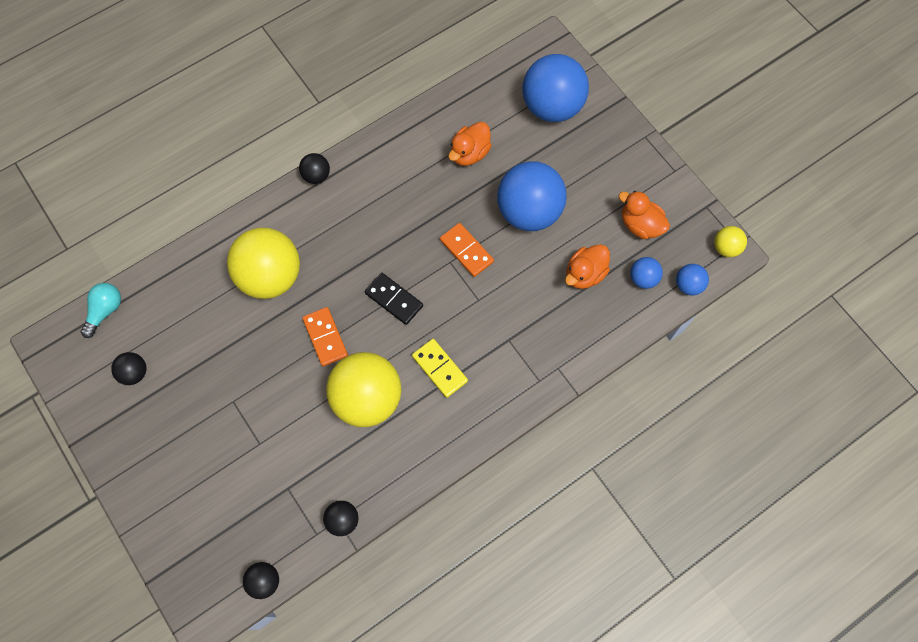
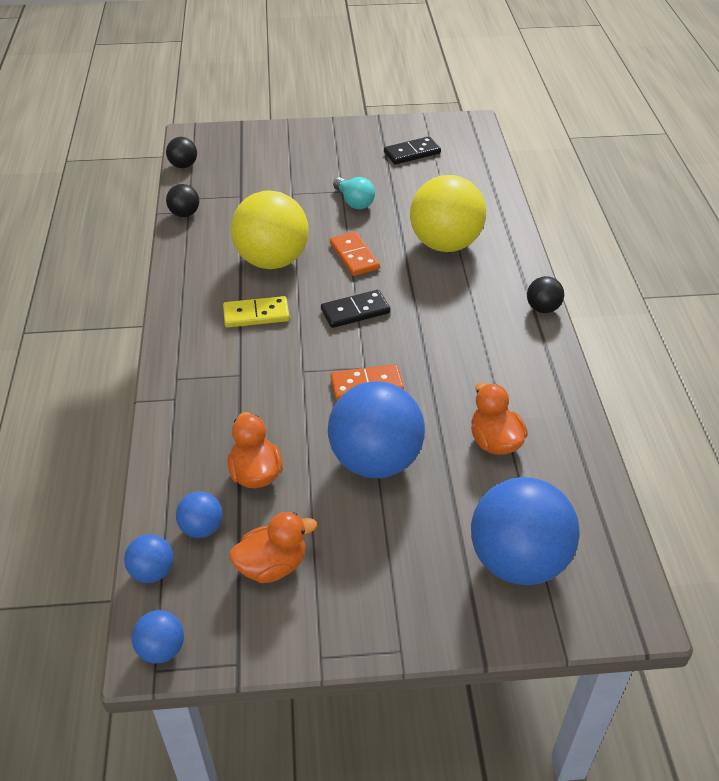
camera: 120 degrees right, 25 degrees down
(105, 311) = (482, 153): turquoise light bulb -> turquoise light bulb (354, 202)
(134, 373) = (412, 153): black ball -> black domino
(325, 337) = (354, 256): orange domino -> orange domino turned 60 degrees clockwise
(726, 248) = (161, 649): yellow ball -> blue ball

